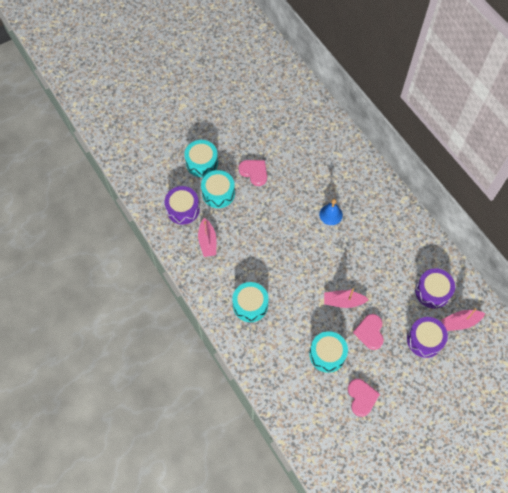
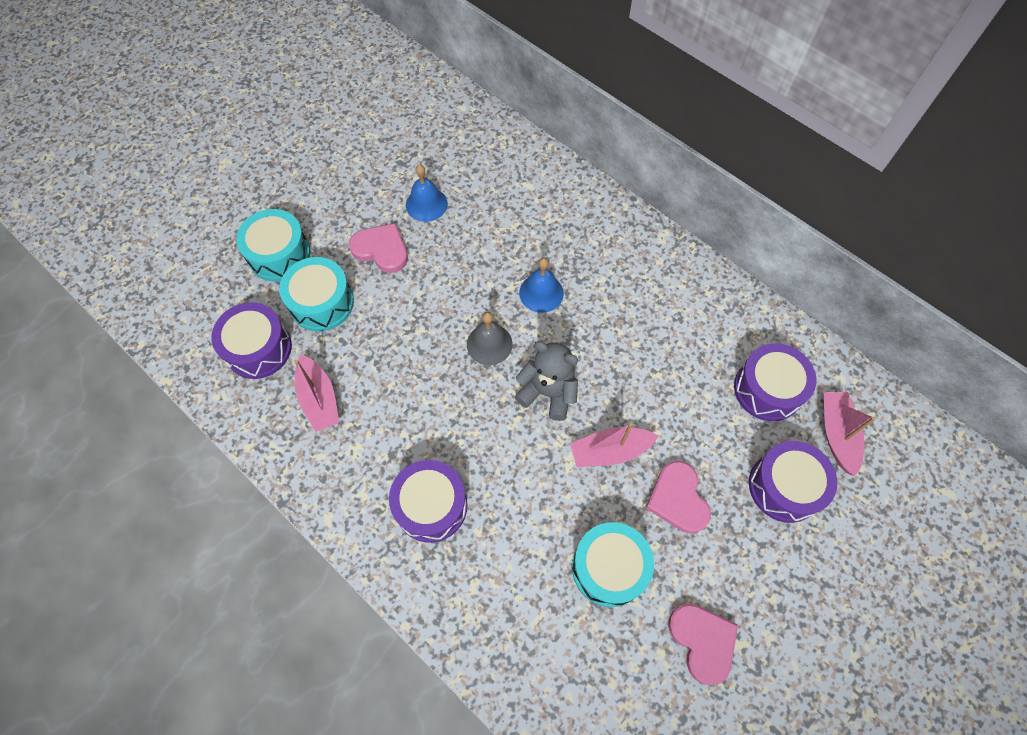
camera: 15 degrees left, 0 degrees up
(250, 305) = (431, 506): turquoise drum -> purple drum
(283, 153) = (426, 204): none -> blue bell
(297, 234) = (489, 344): none -> grey bell
(320, 266) = (548, 393): none -> grey teddy bear
(460, 322) = (837, 435): pink boat -> pink boat turned 120 degrees clockwise

